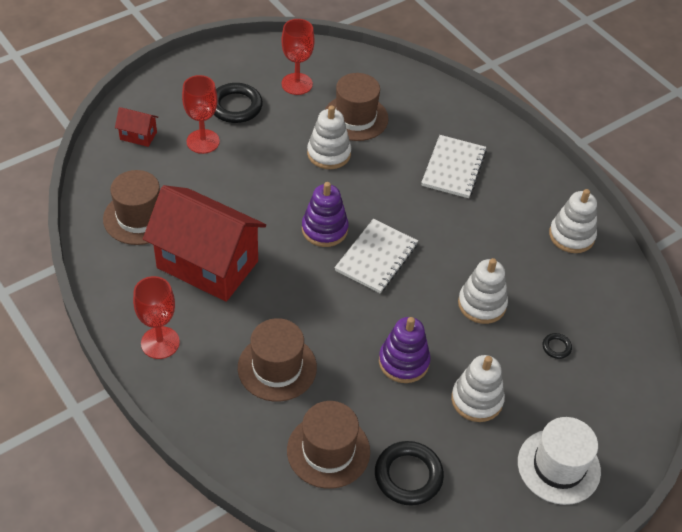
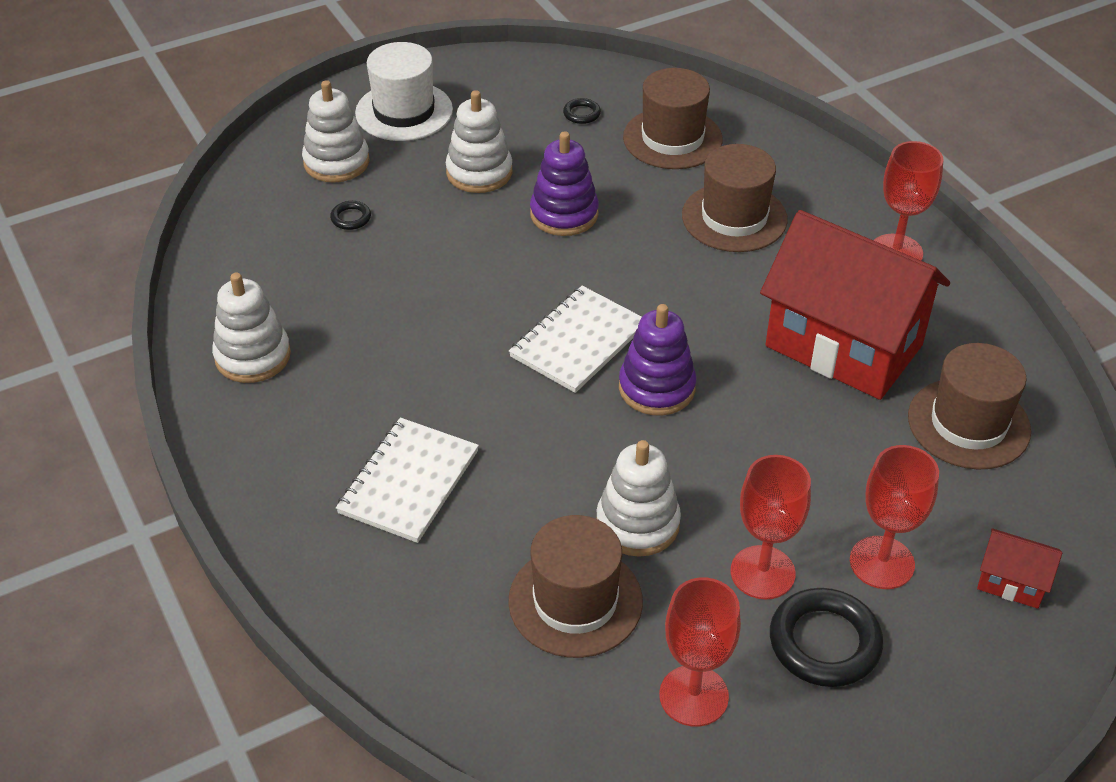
camera: 170 degrees left, 5 degrees down
(264, 134) = (762, 572): none -> red goblet
(408, 476) = (581, 114): black ring -> black ring, size x0.47
(482, 304) = (435, 272): white stacking toy -> white stacking toy (336, 162)

